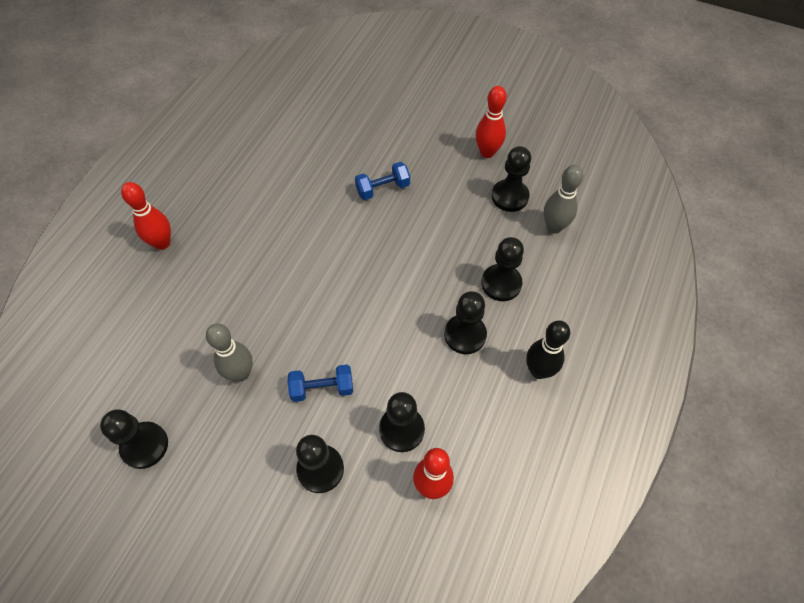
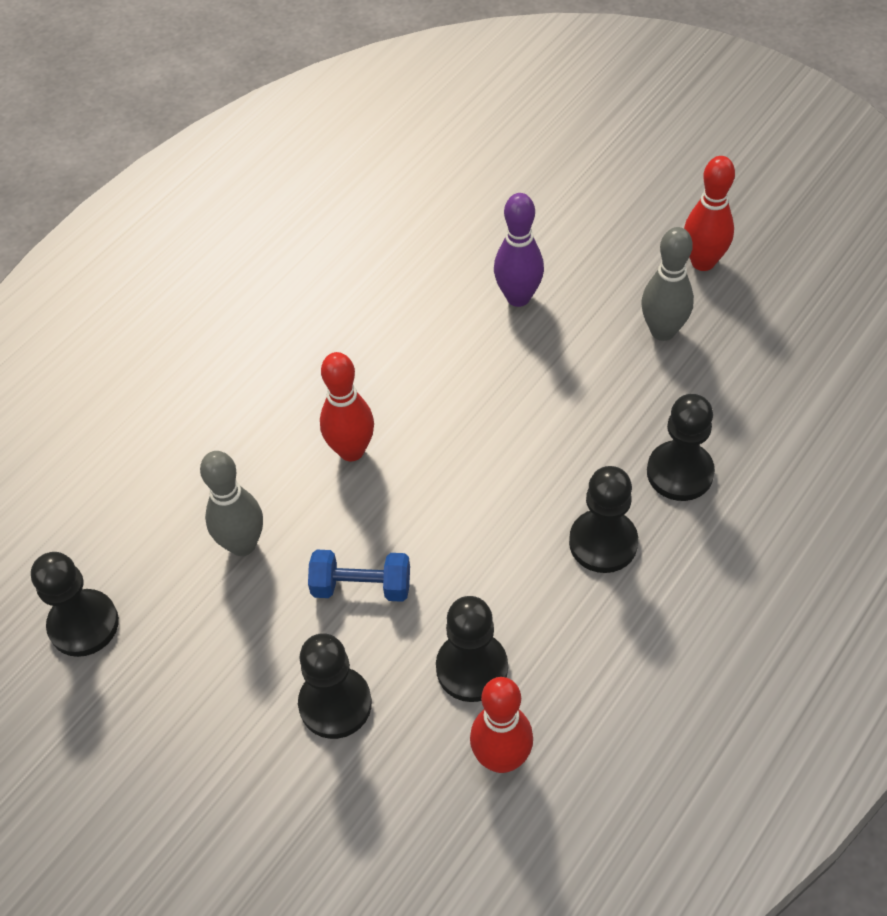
camera: 15 degrees right, 5 degrees down
(162, 243) = (161, 334): red bowling pin -> red bowling pin (351, 450)
(383, 188) = (518, 297): blue dumbbell -> purple bowling pin
(509, 196) = (725, 338): black pawn -> none
(538, 371) = (711, 617): black bowling pin -> none
(554, 227) = (789, 396): grey bowling pin -> grey bowling pin (662, 331)

